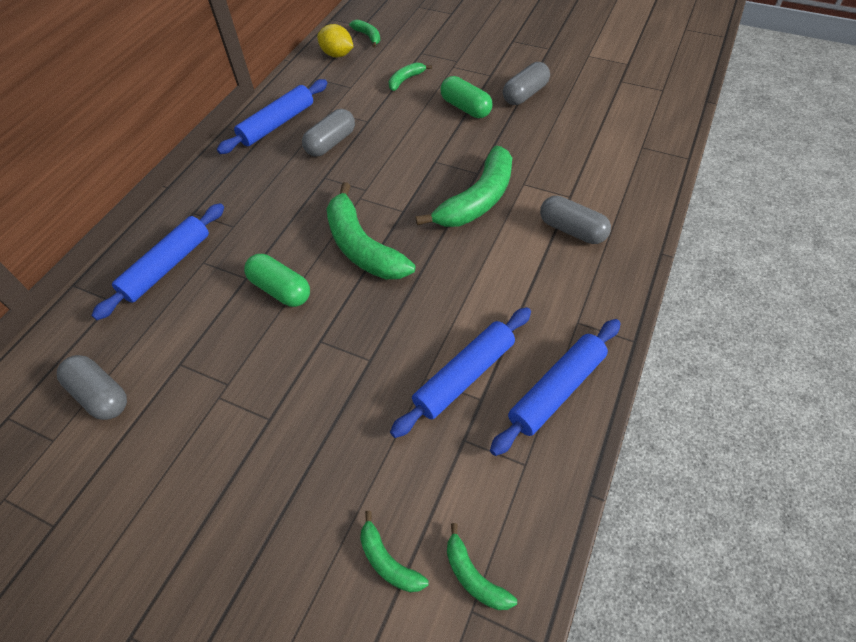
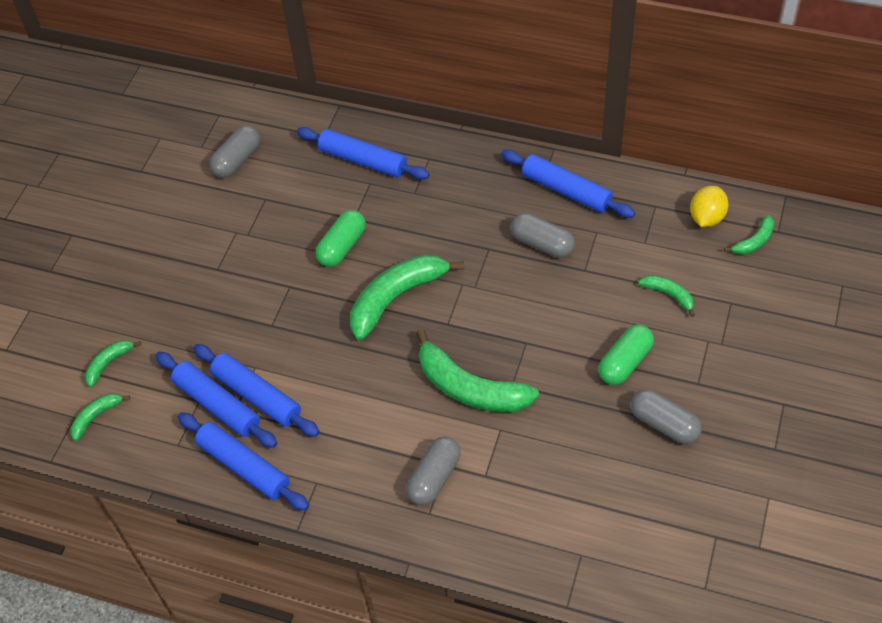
camera: 85 degrees right, 0 degrees up
(472, 418) = (217, 404): none -> blue rolling pin

